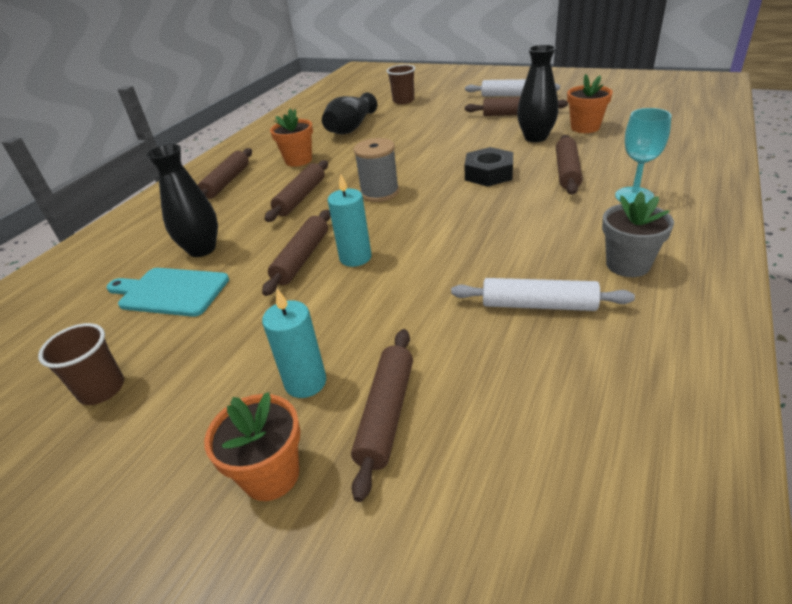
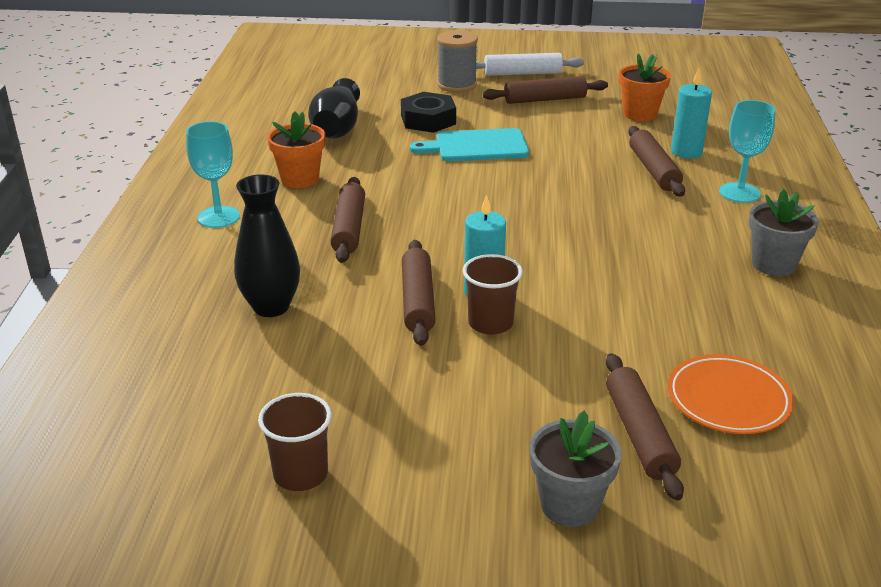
camera: 25 degrees left, 5 degrees down
(170, 291) = (279, 361): turquoise cutting board -> turquoise cutting board (477, 146)
(227, 182) = (218, 217): brown rolling pin -> turquoise goblet
(271, 475) = (570, 505): orange flower pot -> grey flower pot
(305, 382) = (535, 423): turquoise candle -> turquoise candle (686, 152)
(380, 193) = (450, 213): grey spool -> grey spool (457, 85)
(403, 101) = (381, 85): brown cup -> brown cup (490, 323)
(489, 174) = (567, 179): black nut -> black nut (428, 120)
(495, 395) = (728, 399): none -> orange plate
(535, 137) = (591, 130): black vase -> none
(538, 305) = (714, 314): white rolling pin -> none

